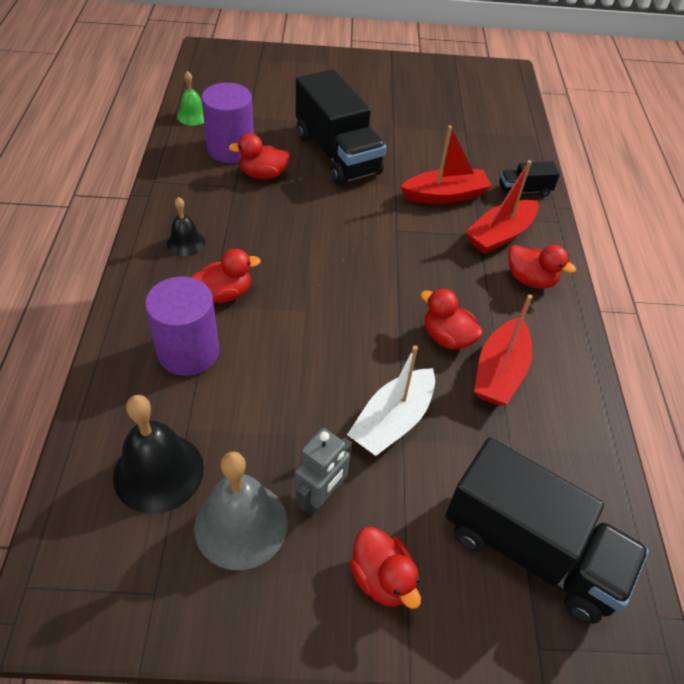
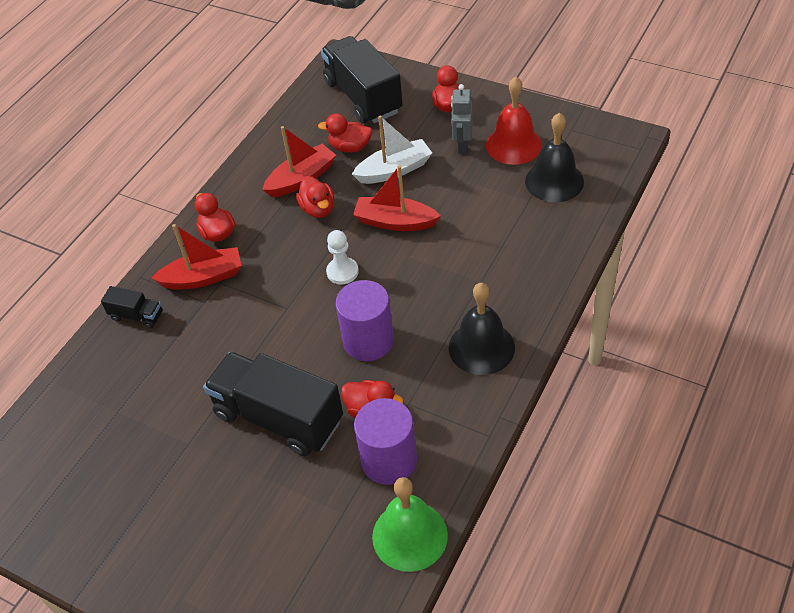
camera: 145 degrees left, 0 degrees up
(185, 243) = (481, 347): black bell -> black bell, size x1.78
(188, 352) = (511, 249): purple cylinder -> purple cylinder (368, 341)
(193, 116) = (409, 535): green bell -> green bell, size x1.78
(225, 294) = (466, 288): red duck -> red duck (350, 147)
(241, 524) = (513, 145): grey bell -> red bell
(320, 497) = (462, 145): grey robot -> grey robot turned 60 degrees counterclockwise
(337, 154) = (278, 418): black truck -> black truck turned 60 degrees counterclockwise
(367, 275) = (342, 272): none -> white pawn
(445, 195) = (213, 332): red boat -> red boat (395, 222)

